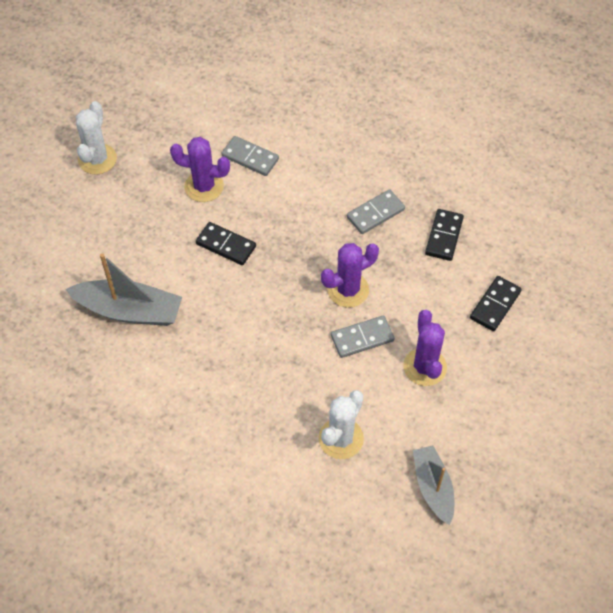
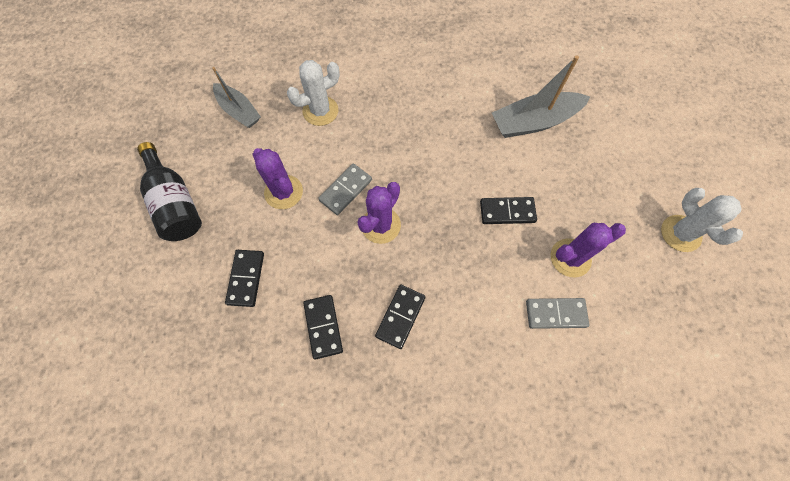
camera: 150 degrees right, 10 degrees up
(341, 438) = (320, 111): white cactus -> white cactus turned 60 degrees clockwise
(375, 213) = (400, 316): grey domino -> black domino
(540, 410) = (175, 203): none -> black bottle

